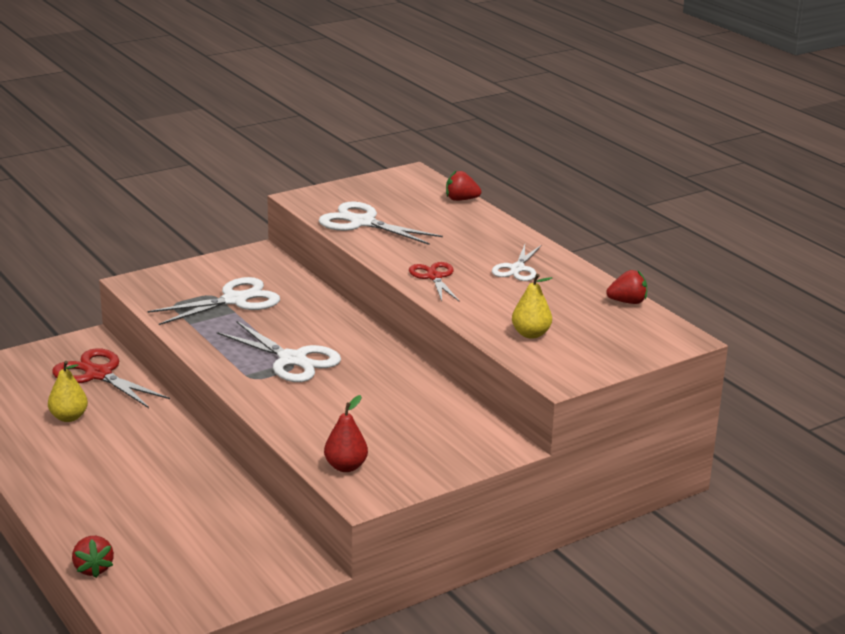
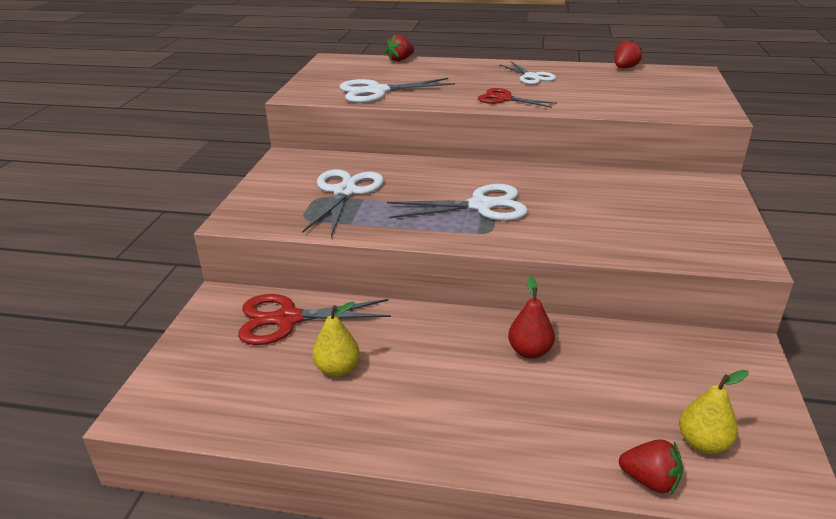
camera: 45 degrees left, 5 degrees up
(346, 467) = (689, 248): red pear -> red pear (530, 351)
(530, 334) = (637, 101): yellow pear -> yellow pear (703, 443)

